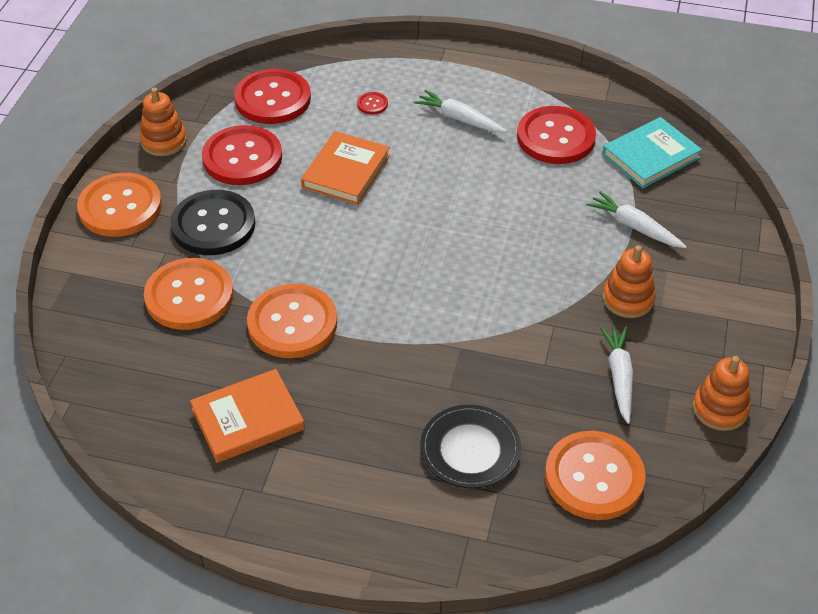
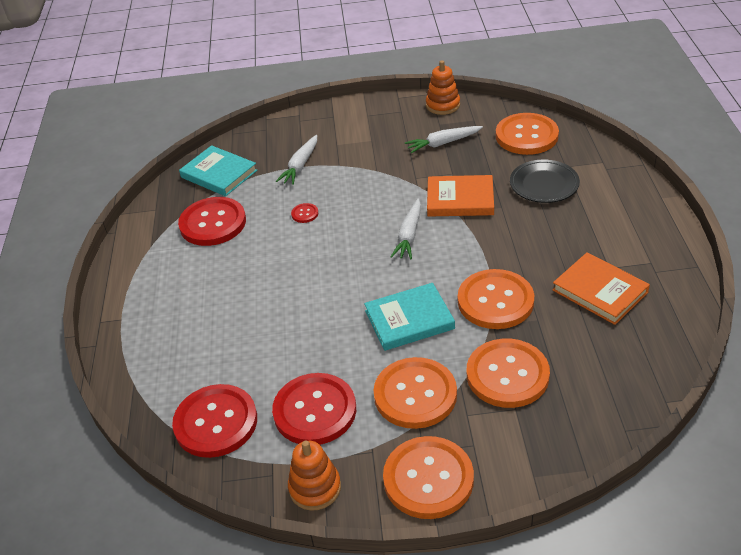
camera: 105 degrees left, 5 degrees down
(213, 225) = (415, 394): black button -> orange button
(310, 248) = (409, 319): none -> turquoise book
(346, 171) = (304, 330): orange book -> orange book (460, 199)
(372, 104) = (202, 344): red button -> red button (305, 214)
(459, 119) = (206, 282): white carrot -> white carrot (409, 235)
(628, 299) = (373, 154): orange stacking toy -> none

